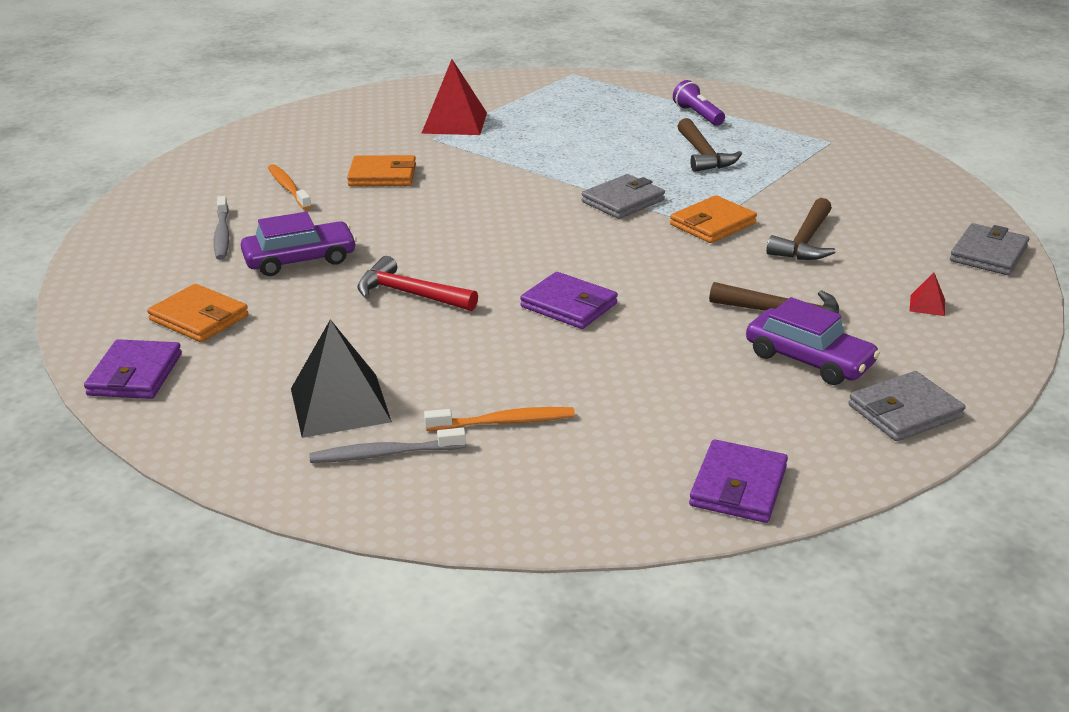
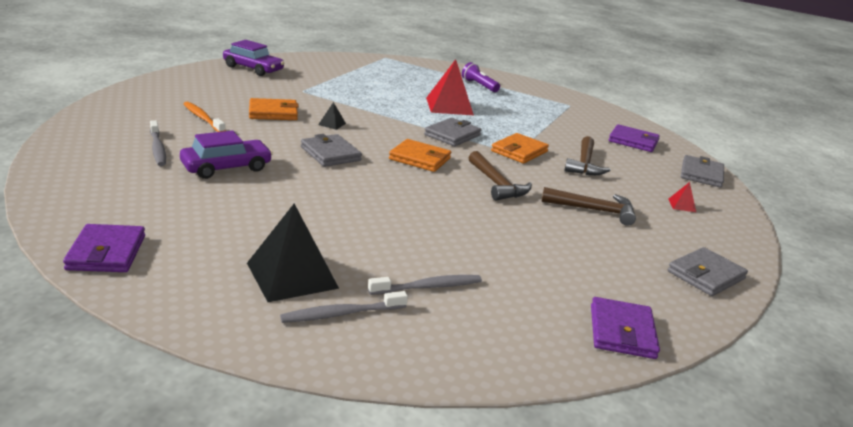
camera: 15 degrees left, 5 degrees down
(199, 318) = (153, 209): orange wallet -> orange wallet (420, 159)
(410, 294) = (321, 193): red hammer -> none
(440, 236) = (330, 154): none -> grey wallet
(454, 123) = (315, 82): red pyramid -> red pyramid (449, 106)
(457, 189) = (332, 124): none -> black pyramid
(504, 422) = (428, 287): orange toothbrush -> grey toothbrush
(569, 305) = (443, 202): purple wallet -> purple wallet (633, 141)
(703, 155) = (493, 109): brown hammer -> brown hammer (497, 184)
(808, 359) = (625, 240): purple car -> purple car (253, 68)

